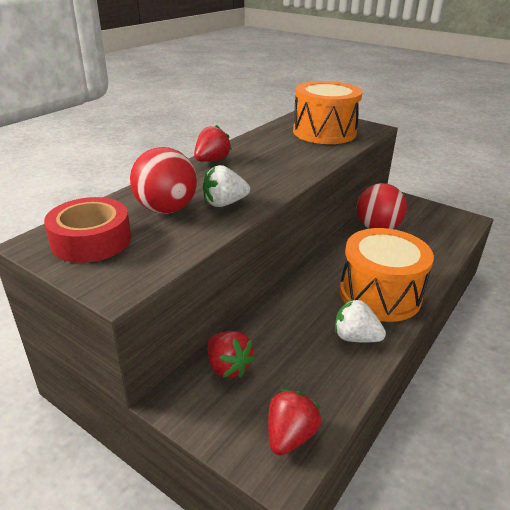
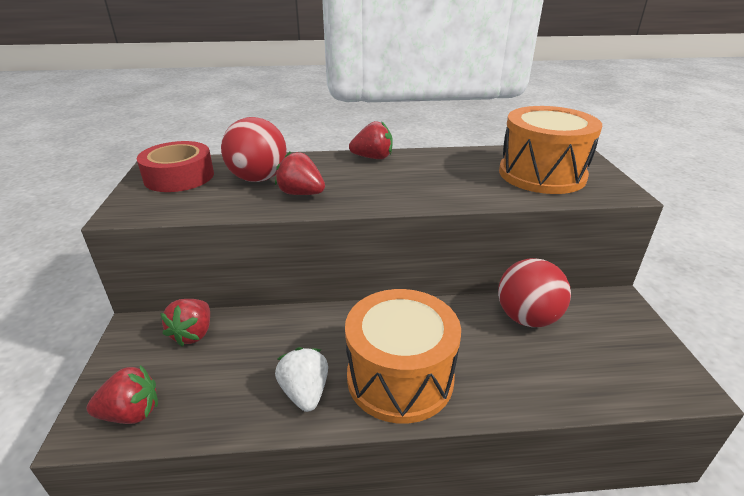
camera: 50 degrees right, 0 degrees up
(224, 203) = (301, 194): white strawberry -> red strawberry

